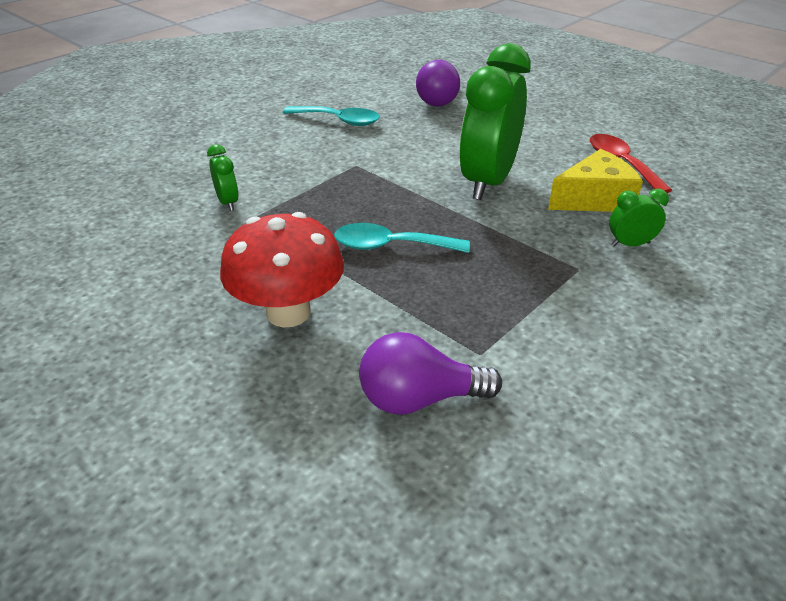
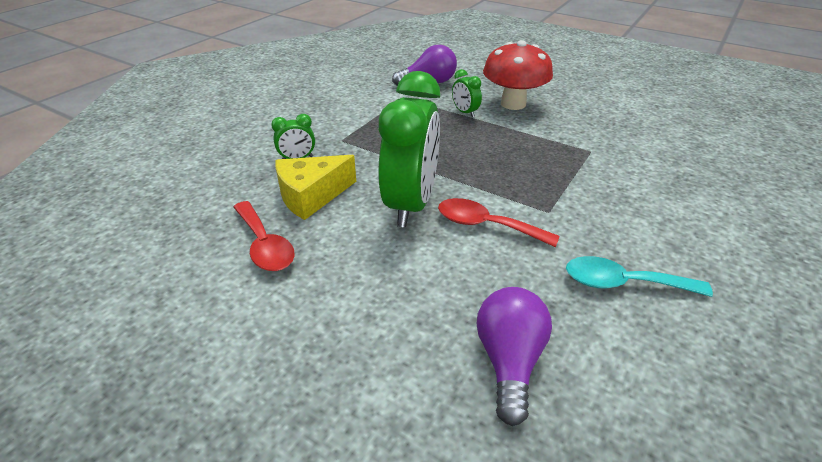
camera: 170 degrees right, 0 degrees up
(228, 202) = (623, 161): green clock -> green clock (465, 112)
(391, 246) = (474, 141): turquoise spoon -> none
(420, 160) = (486, 225): none -> red spoon

